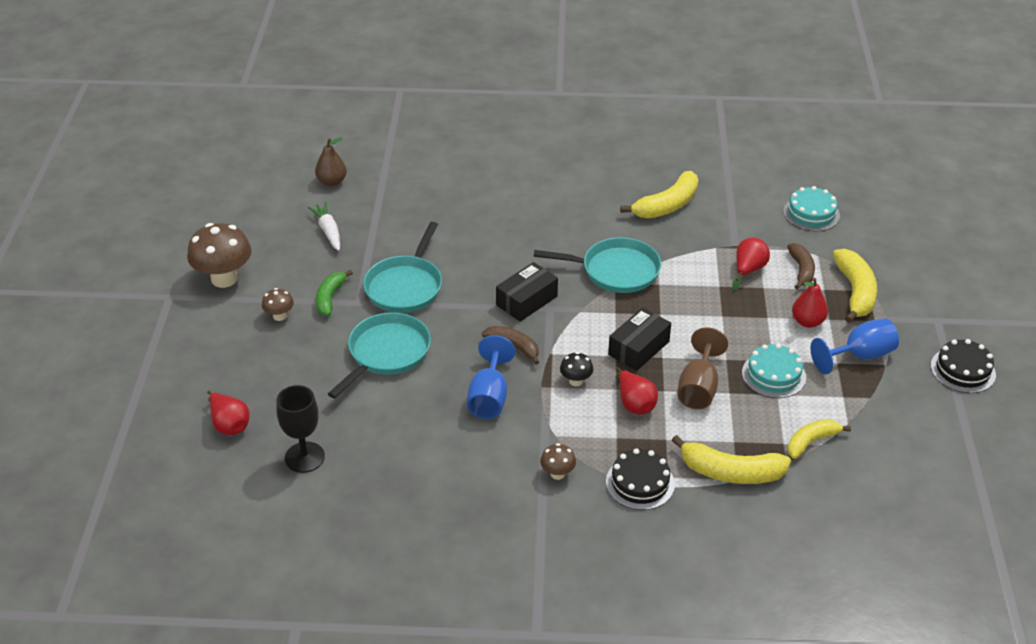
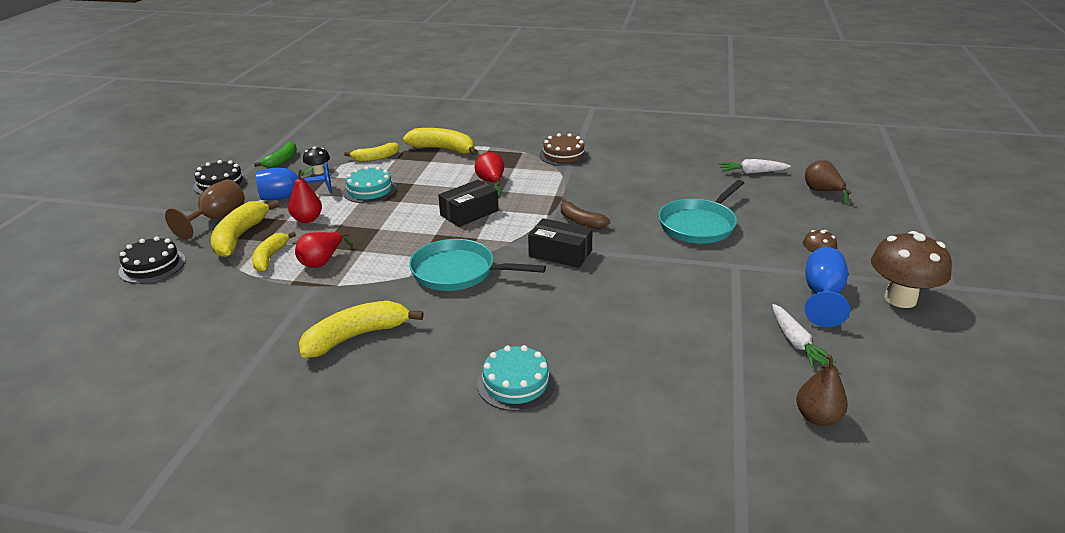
camera: 170 degrees left, 10 degrees down
(229, 424) = (822, 192): red pear -> brown pear
(304, 457) = (752, 172): black goblet -> white carrot
(330, 298) = (768, 271): green banana -> green banana (281, 160)
(405, 286) = (687, 275): turquoise pan -> none
(489, 397) = (607, 193): blue goblet -> blue goblet (822, 295)
(526, 301) = (560, 253): black box -> black box turned 60 degrees clockwise
(557, 474) = (563, 155): brown mushroom -> brown cake
(576, 381) = (533, 197): black mushroom -> black mushroom (318, 172)
(640, 483) = (508, 148): black cake -> black cake (152, 266)
(698, 388) = (435, 187): brown goblet -> brown goblet (217, 218)
(801, 270) = (270, 257): brown banana -> yellow banana
(811, 213) = (196, 311): turquoise cake -> turquoise cake (516, 383)

